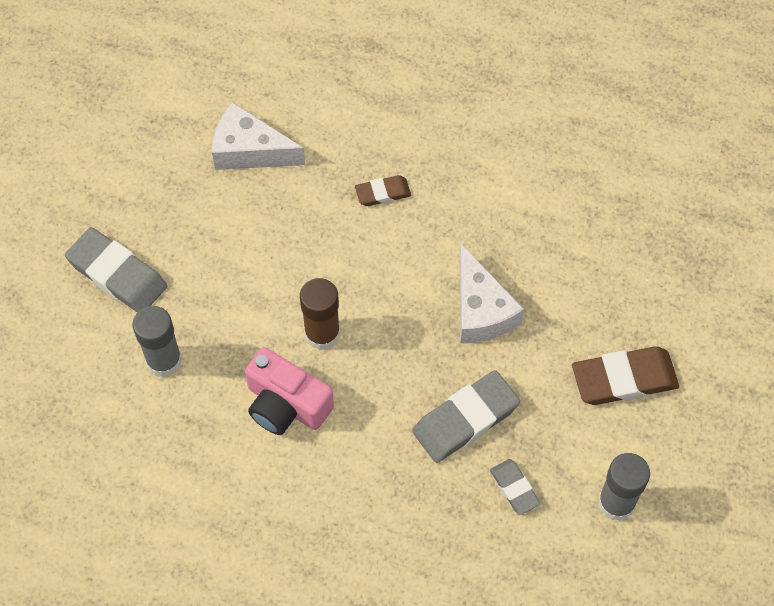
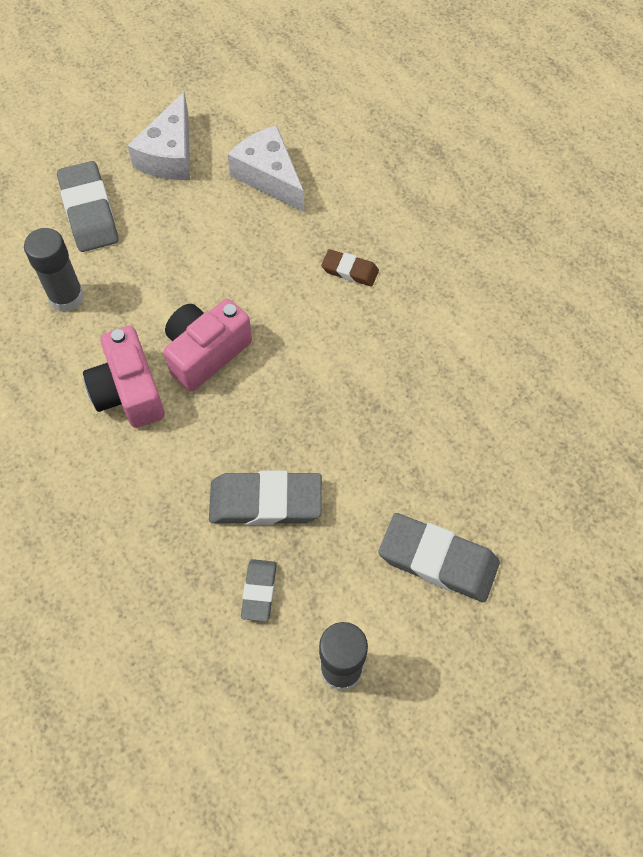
camera: 35 degrees right, 0 degrees up
(322, 333) = (206, 353): brown glue stick -> pink camera
(481, 310) = (355, 416): white cheese -> white cheese (170, 155)
(624, 379) = (438, 560): brown eraser -> grey eraser

